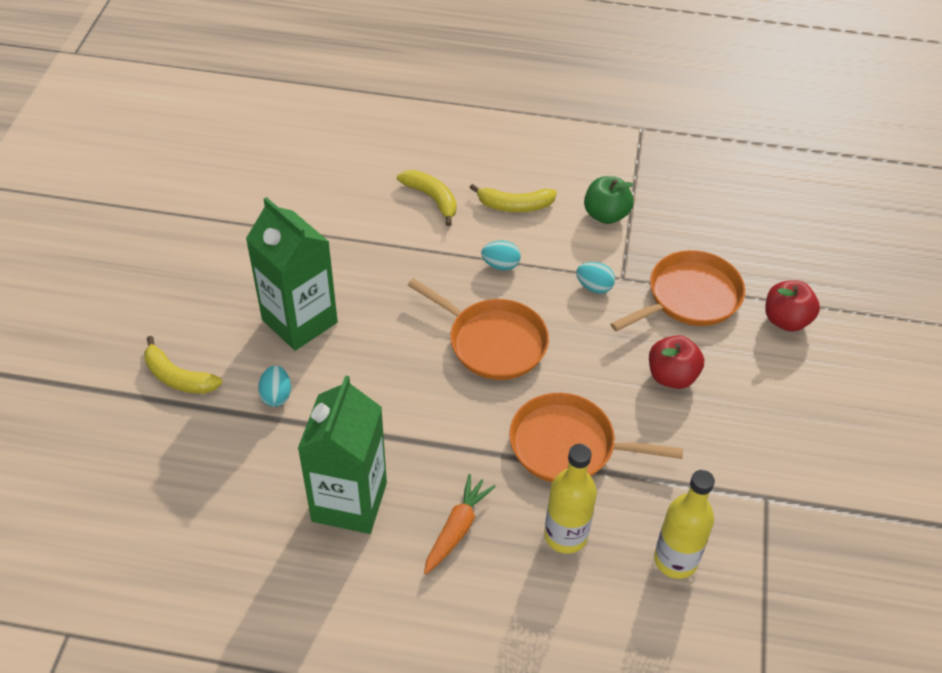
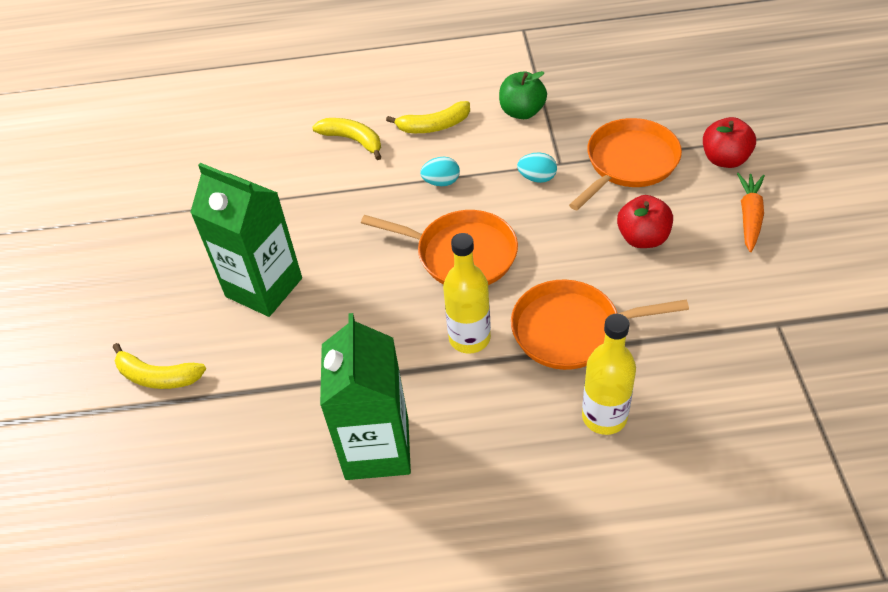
camera: 10 degrees left, 0 degrees up
(276, 395) = (265, 365): turquoise egg -> none
(456, 529) = (495, 443): orange carrot -> orange carrot (749, 217)
(675, 560) = (719, 408): yellow bottle -> yellow bottle (469, 338)

